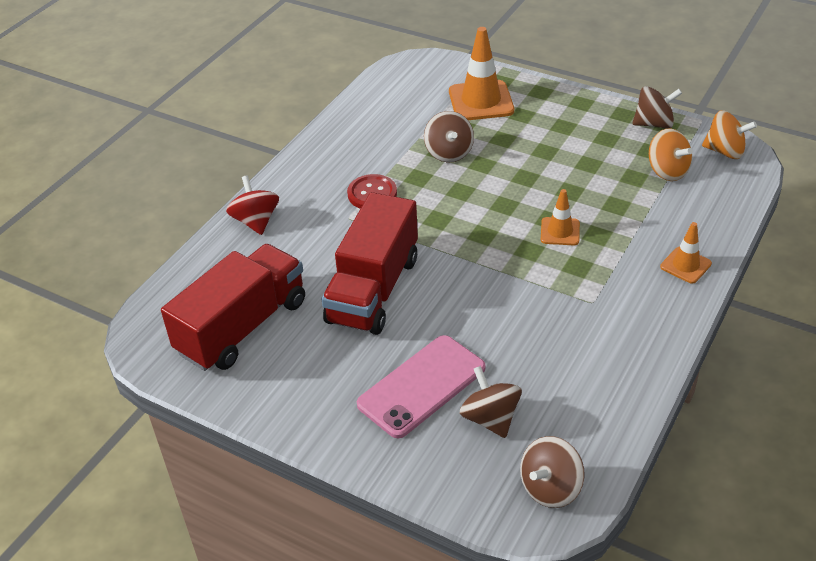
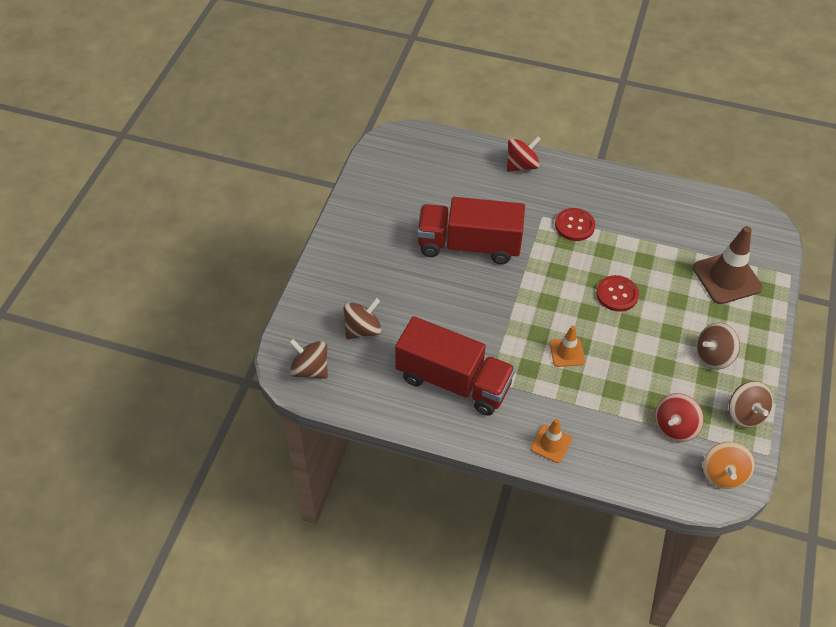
camera: 75 degrees right, 10 degrees up
(242, 327) = (416, 183): red truck -> red truck (453, 381)
(421, 386) = (384, 287): pink phone -> none
(449, 153) = (643, 266): brown spinning top -> brown spinning top (713, 356)
(481, 101) = (727, 278): orange traffic cone -> brown traffic cone
(484, 179) = (617, 294): none -> red button
(667, 171) = (675, 427): orange spinning top -> red spinning top

